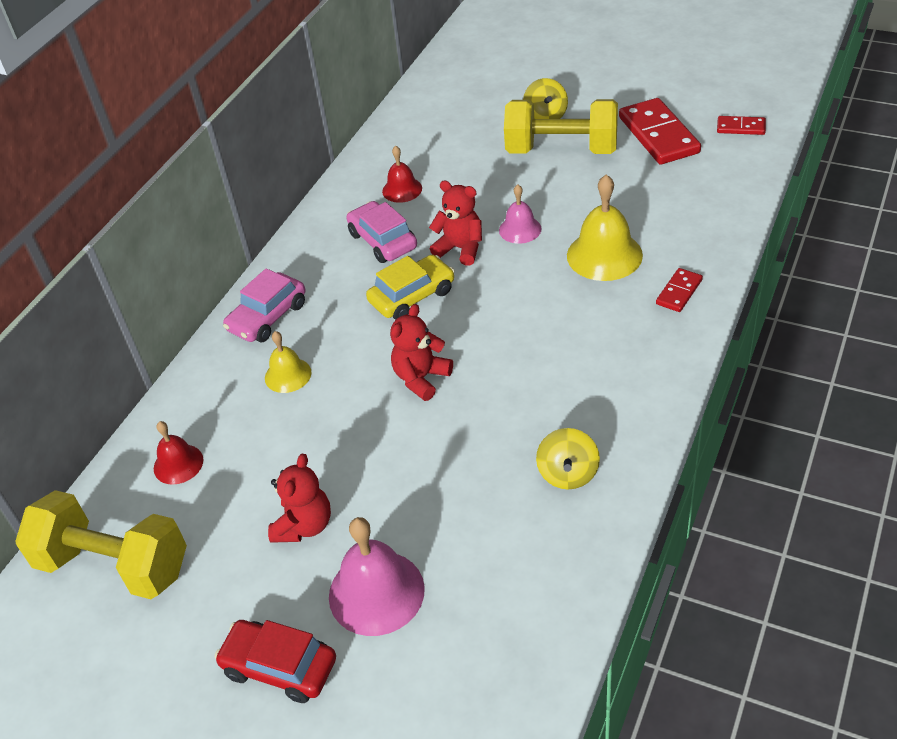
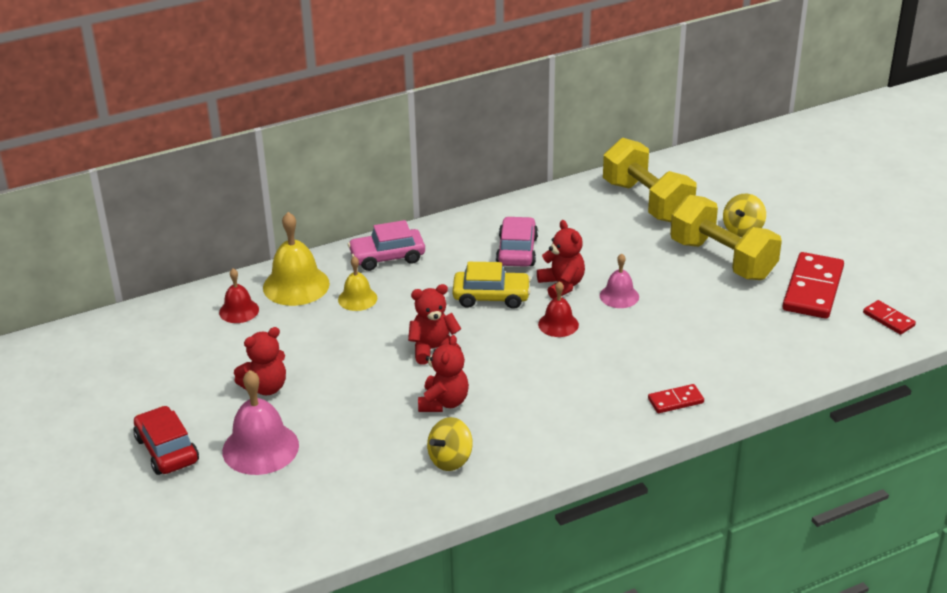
camera: 35 degrees right, 10 degrees down
(114, 565) = (146, 343): yellow dumbbell -> yellow dumbbell (647, 202)
(402, 189) = (572, 225): red bell -> red bell (558, 324)
(494, 423) = (443, 402): none -> red teddy bear
(604, 255) = (655, 346): yellow bell -> yellow bell (296, 285)

